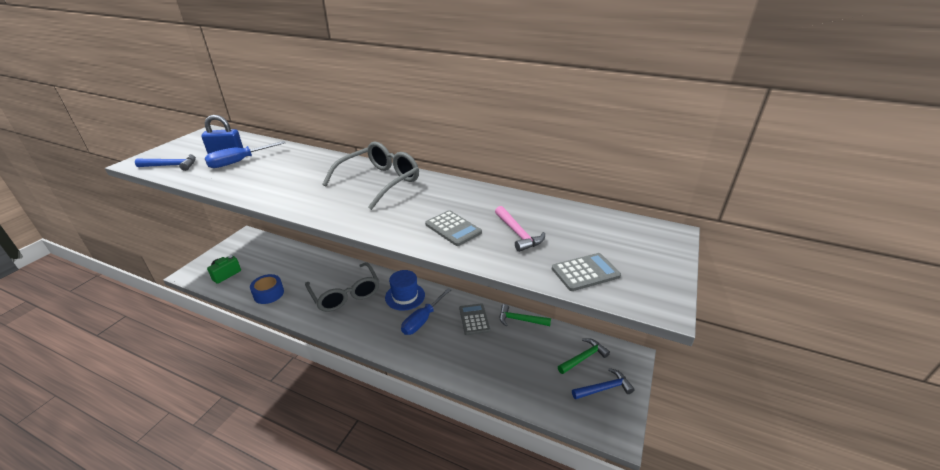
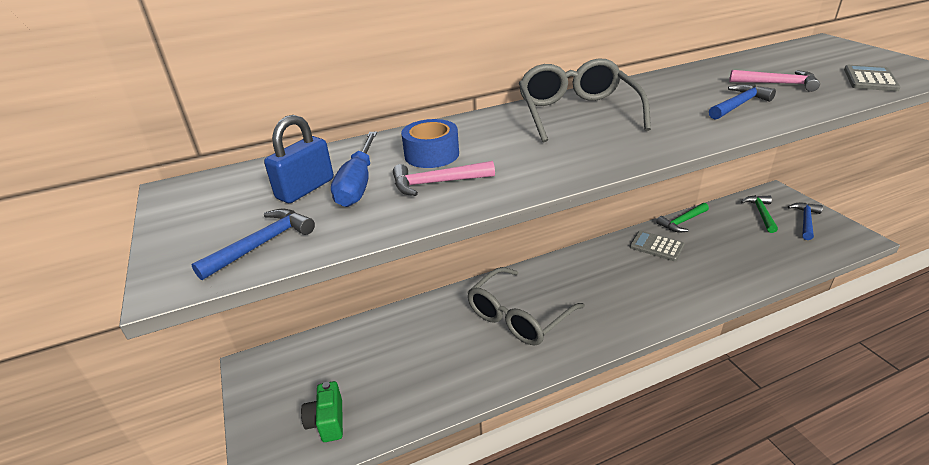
camera: 45 degrees left, 0 degrees up
(252, 177) = (437, 183): none -> pink hammer
(269, 294) = (436, 387): blue tape -> blue tape (431, 154)
(345, 294) = (518, 316): grey glasses -> grey glasses turned 120 degrees clockwise
(405, 296) = (572, 274): blue hat -> none
(422, 320) = (626, 278): blue screwdriver -> none
(453, 228) = (738, 104): grey calculator -> blue hammer

